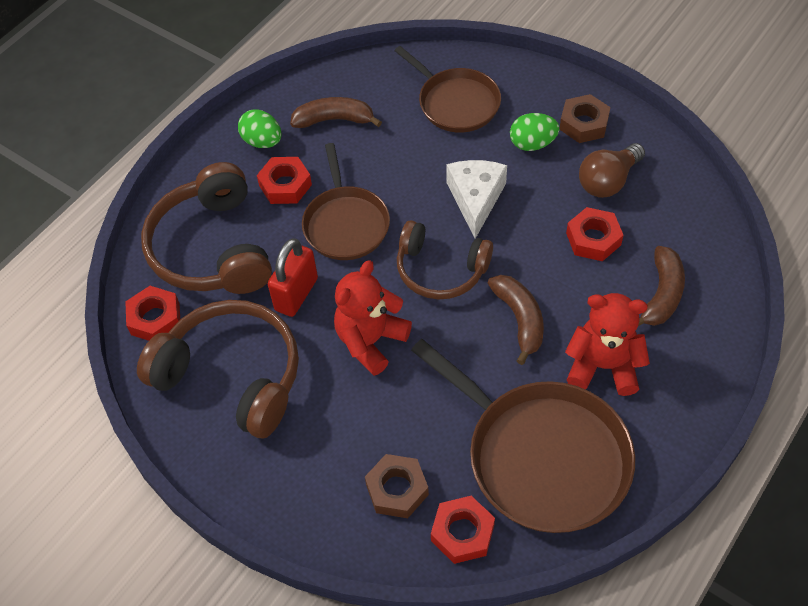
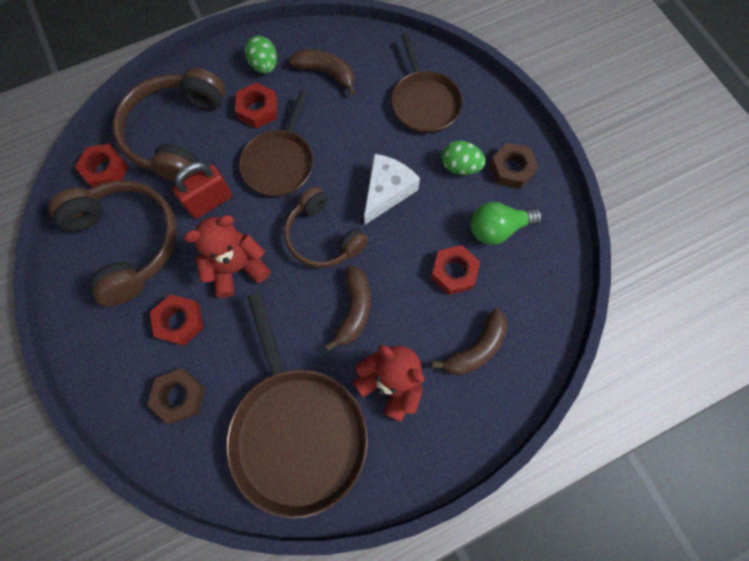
camera: 25 degrees right, 15 degrees up
(462, 533) = (202, 458): red nut -> red nut (179, 321)
(608, 181) = (498, 229): brown light bulb -> green light bulb

